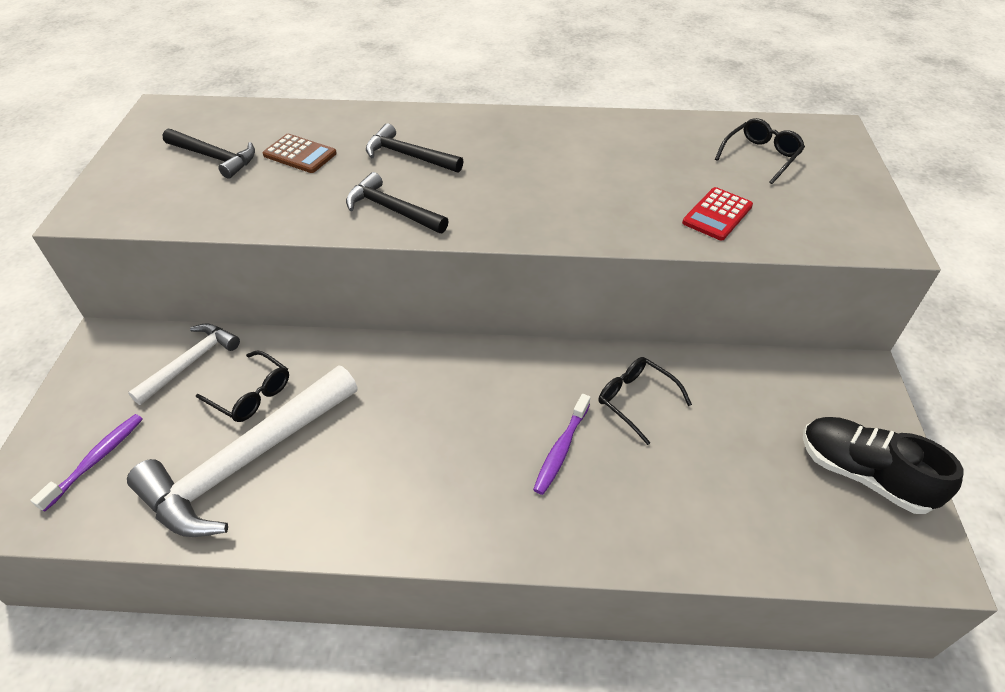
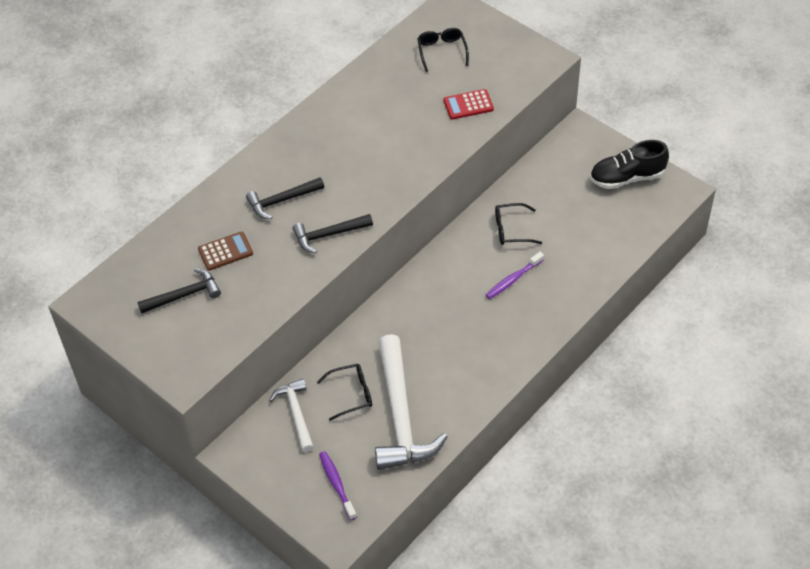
camera: 50 degrees left, 5 degrees up
(561, 449) = (513, 279): purple toothbrush -> purple toothbrush turned 75 degrees clockwise
(717, 214) = (468, 105): red calculator -> red calculator turned 90 degrees clockwise

